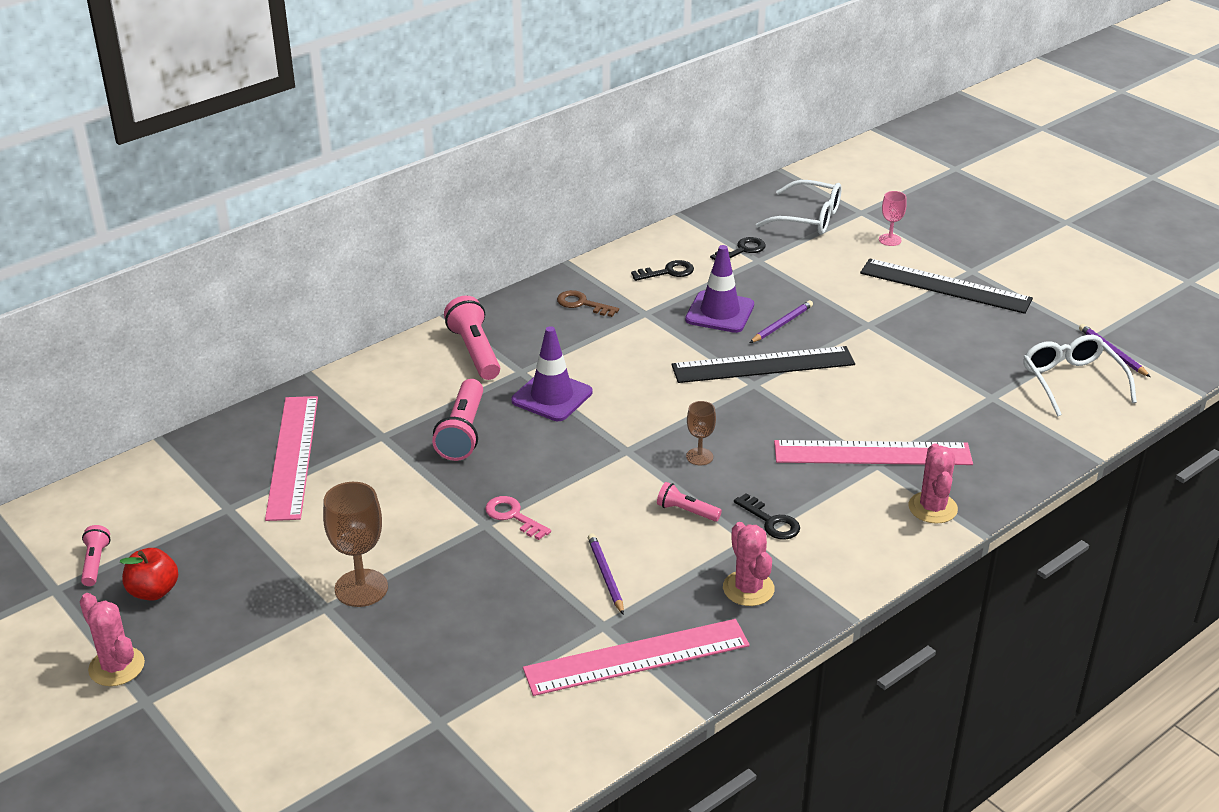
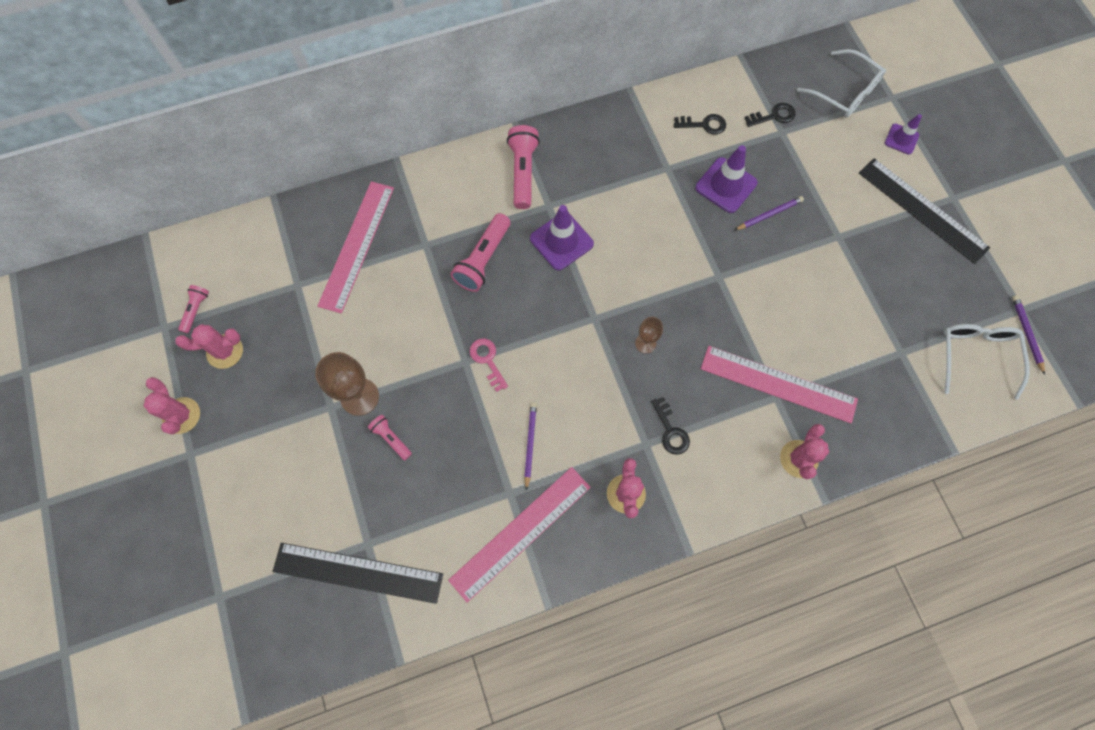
camera: 20 degrees right, 35 degrees up
(153, 591) = (225, 351): red apple -> pink cactus
(582, 304) = (623, 142): brown key -> none
(637, 657) = (521, 533): pink ruler -> pink ruler turned 45 degrees counterclockwise
(686, 511) = (613, 398): pink flashlight -> pink flashlight (391, 438)
(763, 365) = (735, 257): black ruler -> black ruler (358, 572)
(890, 240) = (901, 139): pink goblet -> purple traffic cone

